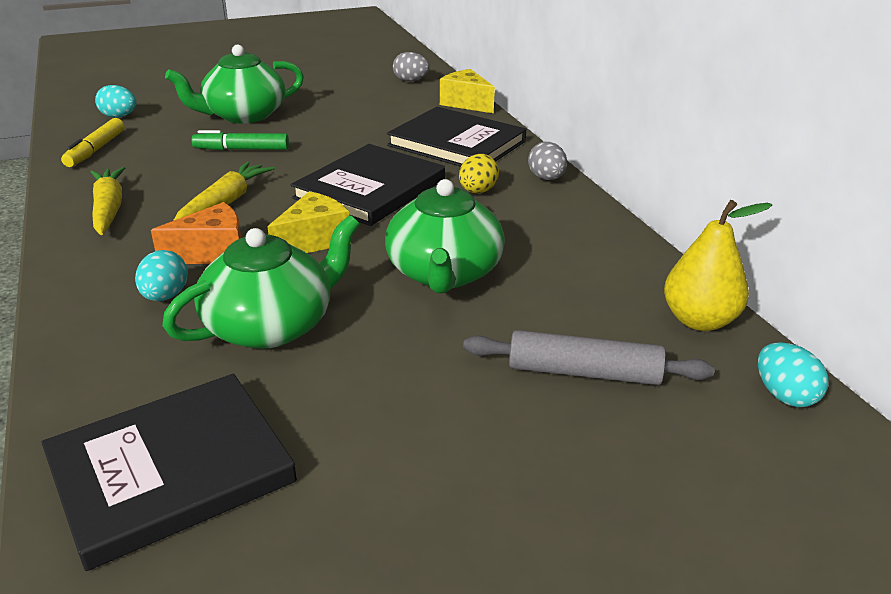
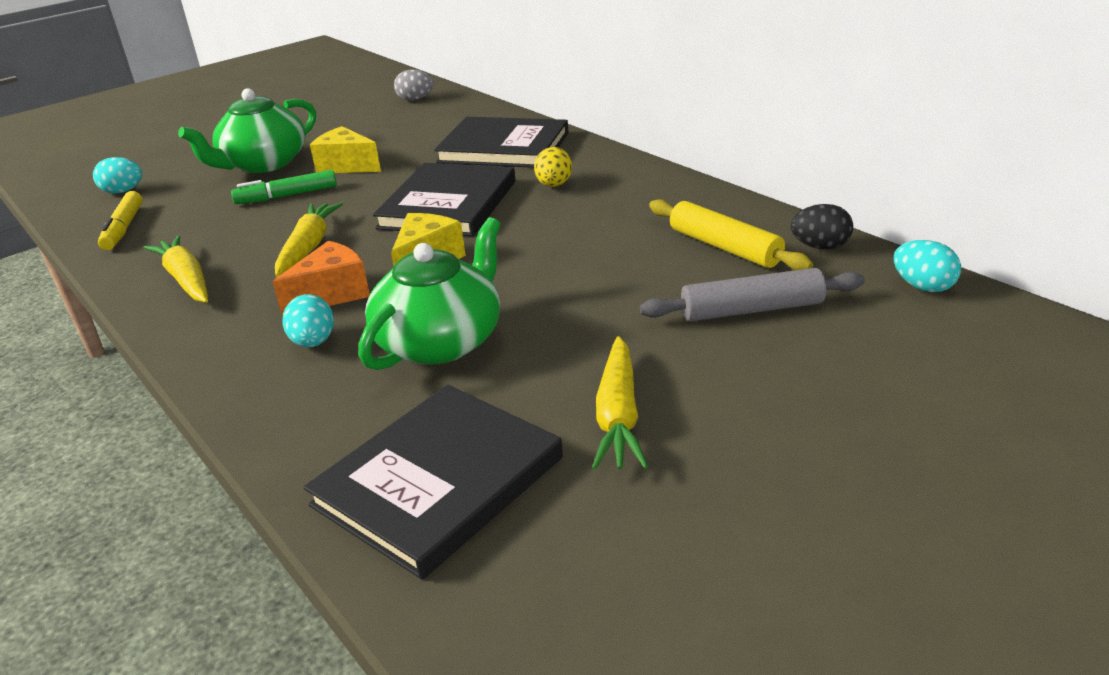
camera: 15 degrees left, 0 degrees up
(377, 452) = (618, 416): none -> yellow carrot
(444, 273) = (573, 260): green teapot -> none
(466, 103) = (486, 110): yellow cheese -> yellow cheese (346, 166)
(546, 178) = (610, 161): grey egg -> none
(599, 296) = (724, 247): none -> yellow rolling pin
(699, 320) = (820, 247): yellow pear -> black egg

